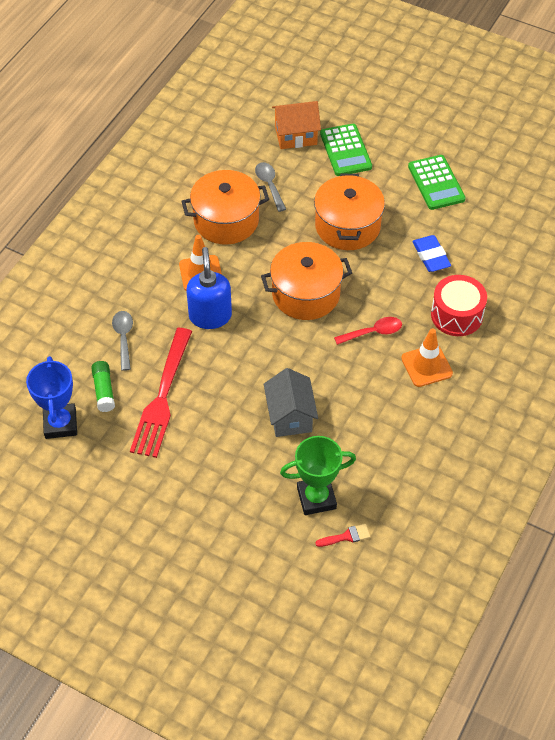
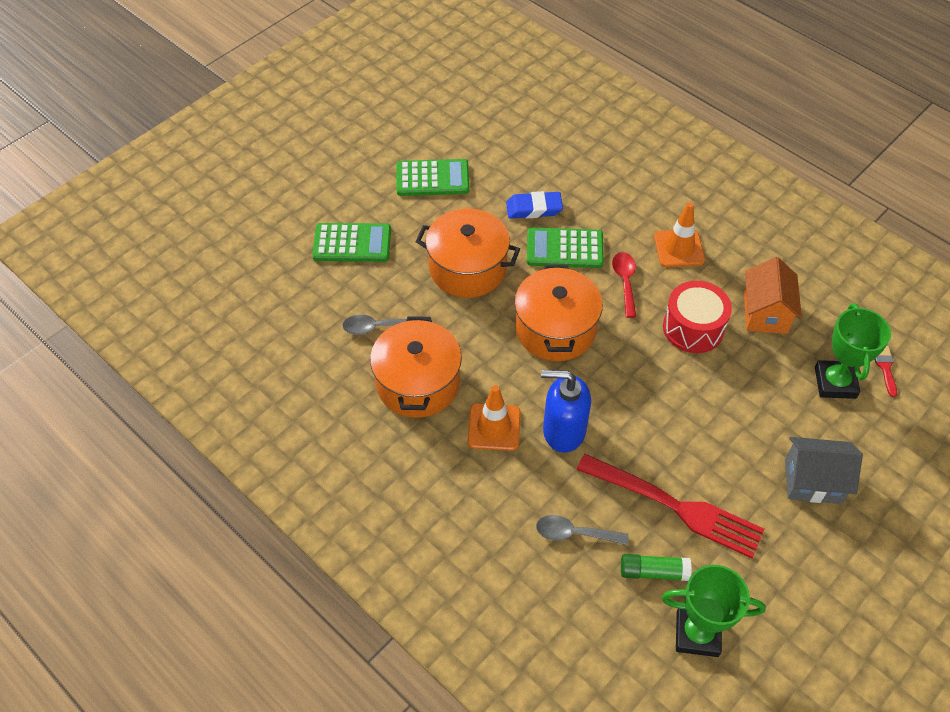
camera: 75 degrees left, 0 degrees up
(60, 424) = (697, 634): blue trophy -> green trophy
(290, 416) = (724, 382): grey house -> grey house (813, 481)
(296, 136) = (308, 284): orange house -> orange house (765, 313)
(394, 285) = (564, 248): none -> green calculator
(456, 315) = (618, 208): red drum -> red drum (693, 328)

